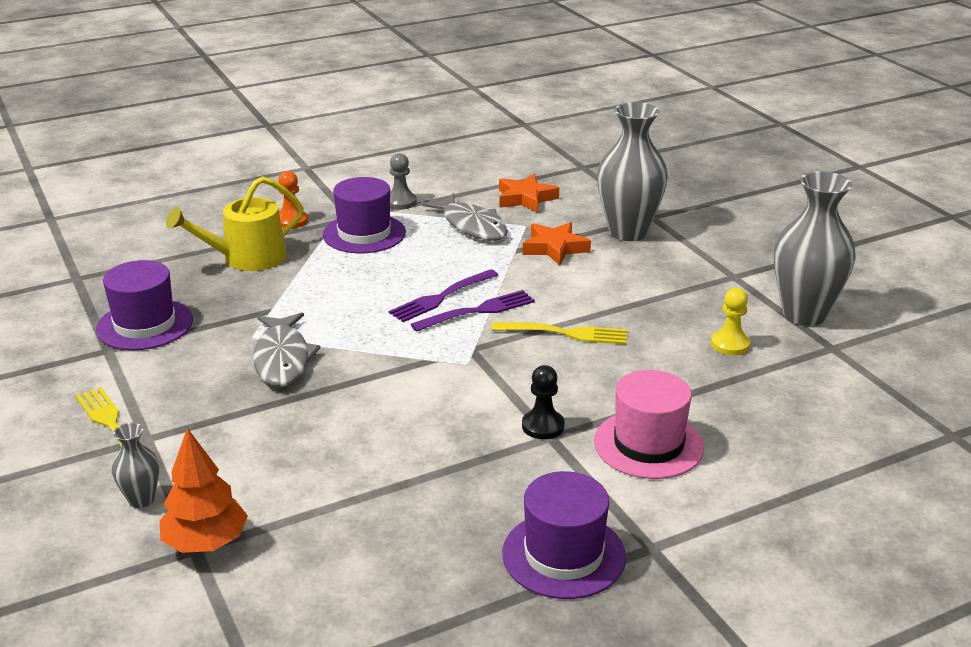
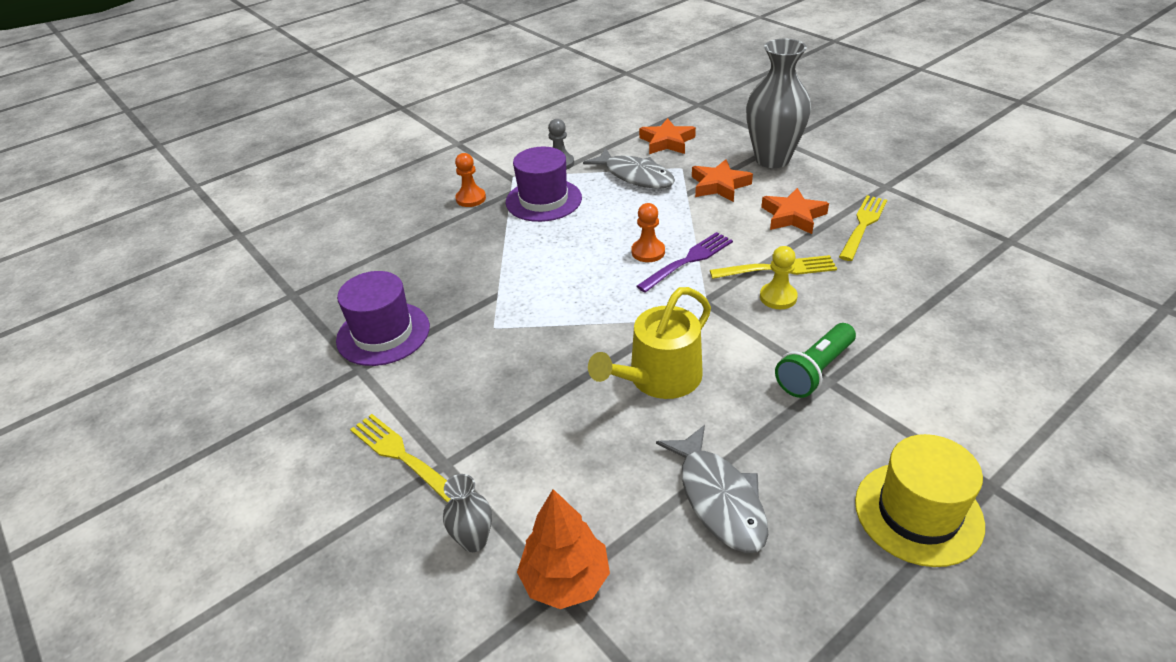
camera: 10 degrees left, 10 degrees up
(247, 258) = (448, 244): yellow watering can -> yellow watering can (659, 378)
(282, 359) = (535, 345): grey fish -> grey fish (719, 498)
(442, 297) = (648, 252): purple fork -> orange pawn
(543, 426) = (815, 371): black pawn -> green flashlight
(563, 555) = (918, 513): purple hat -> yellow hat
(613, 288) = (793, 216): none -> orange star
(648, 444) = (919, 371): pink hat -> none
(682, 309) = (863, 226): none -> yellow fork
(730, 344) = (924, 253): yellow pawn -> yellow pawn (778, 297)
(804, 314) = (966, 212): grey vase -> none

